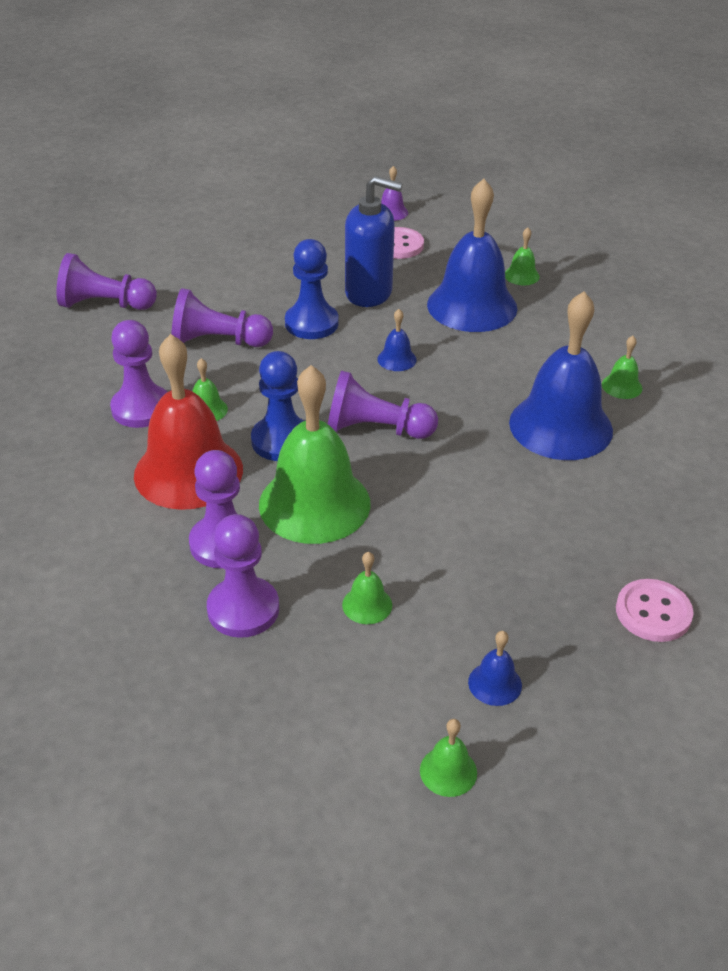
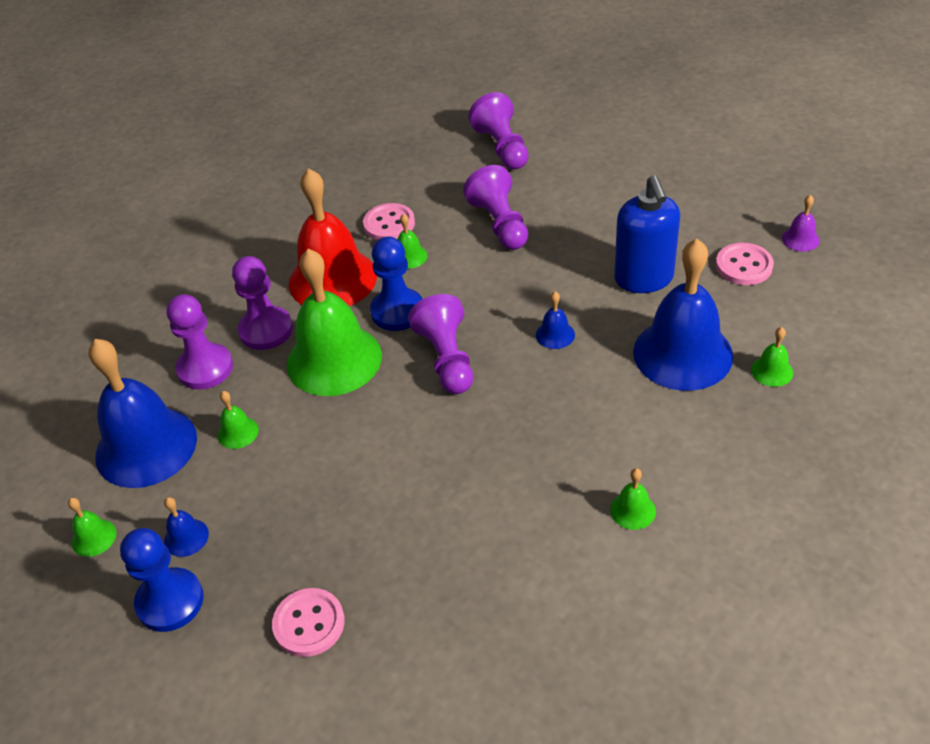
camera: 70 degrees right, 5 degrees up
(141, 408) = (389, 224): purple pawn -> pink button
(311, 323) = (567, 263): blue pawn -> blue pawn (170, 601)
(560, 426) = (533, 481): blue bell -> blue bell (146, 446)

